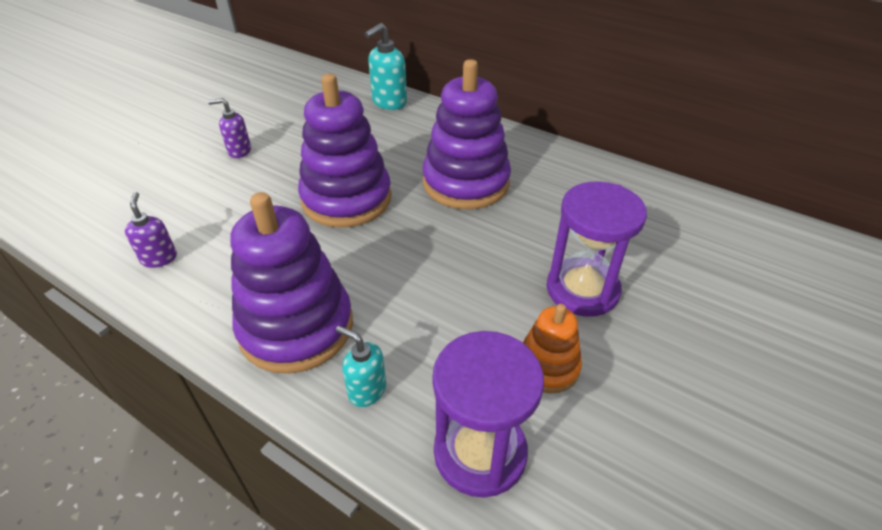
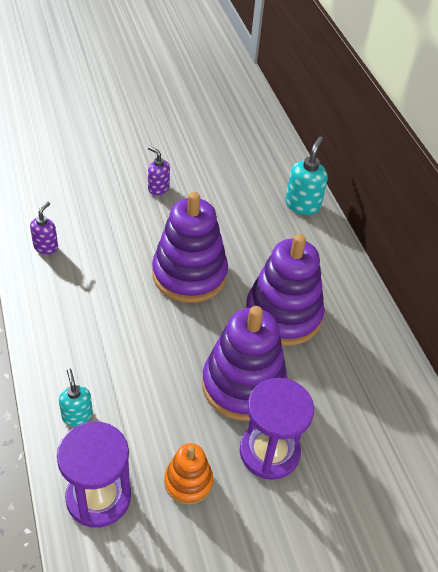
camera: 35 degrees right, 5 degrees up
(296, 327) = (77, 348): purple stacking toy -> purple stacking toy (243, 385)
(389, 102) = (302, 205): turquoise soap dispenser -> turquoise soap dispenser turned 120 degrees clockwise

